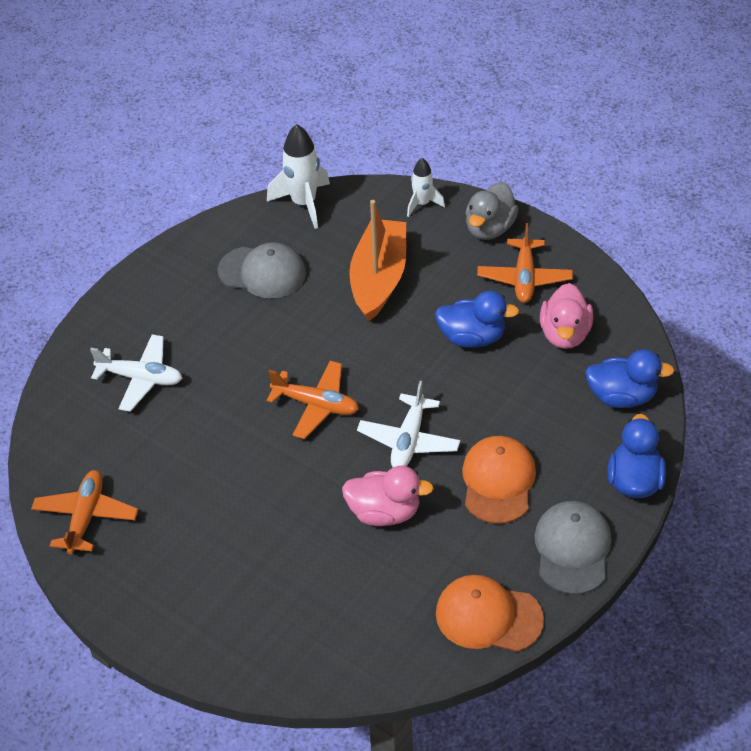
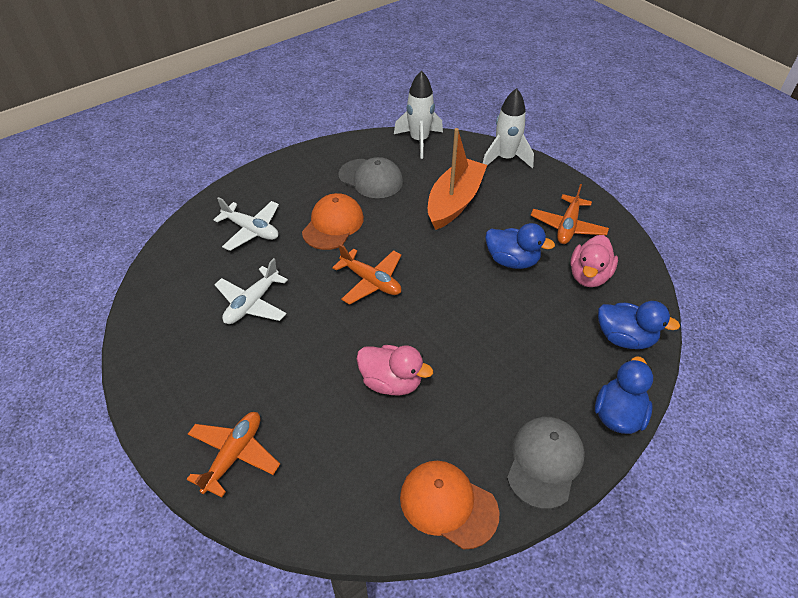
camera: 15 degrees right, 0 degrees up
(86, 517) = (160, 321): orange plane -> orange plane (234, 455)
(409, 440) = (433, 327): white plane -> white plane (252, 303)
(422, 204) = (505, 159): white rocket -> white rocket, size x1.68
(489, 228) = (551, 186): grey duck -> none
(498, 481) = (496, 382): orange cap -> orange cap (333, 224)

